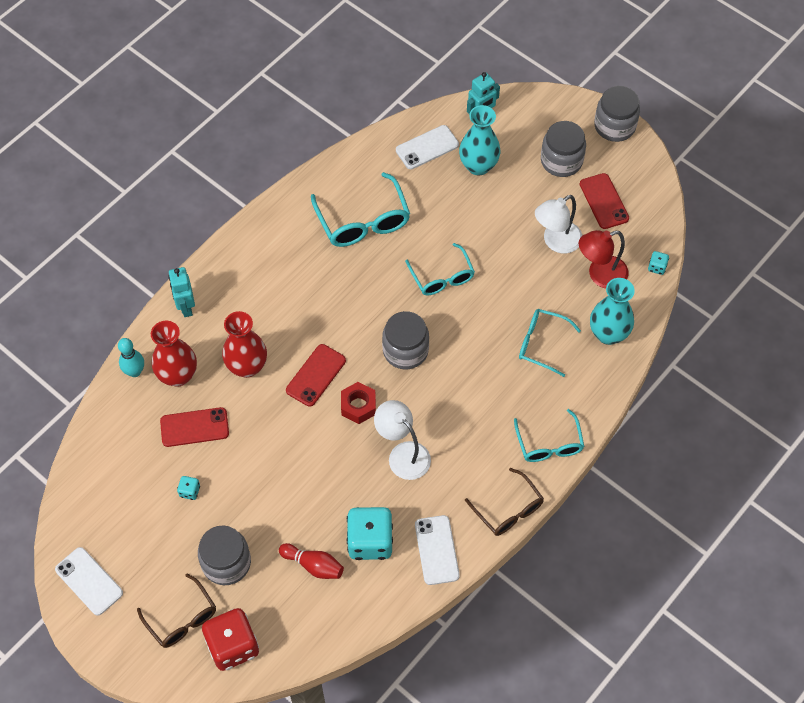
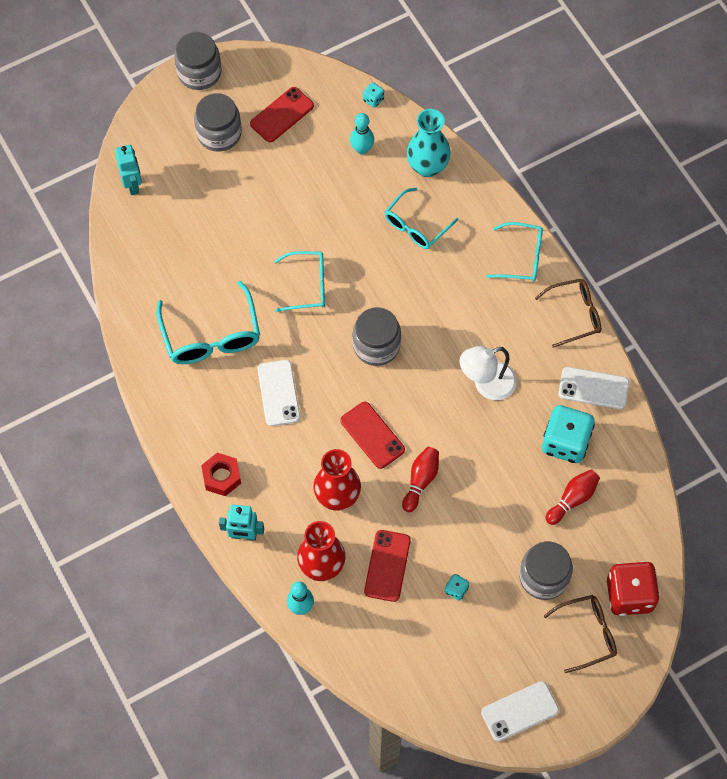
camera: 70 degrees left, 5 degrees up
(286, 428) = (420, 481): none -> red bowling pin
(358, 406) = (421, 407): red nut -> red nut (221, 477)
(363, 221) = (211, 335): turquoise glasses -> turquoise glasses turned 75 degrees clockwise
(427, 147) = (148, 247): white phone -> white phone (278, 393)
(478, 166) = (192, 208): turquoise vase -> none
(556, 242) = (310, 172): white lamp -> none
(600, 275) = (362, 149): red lamp -> turquoise bowling pin
(604, 201) = (282, 115): red phone -> red phone turned 45 degrees counterclockwise

